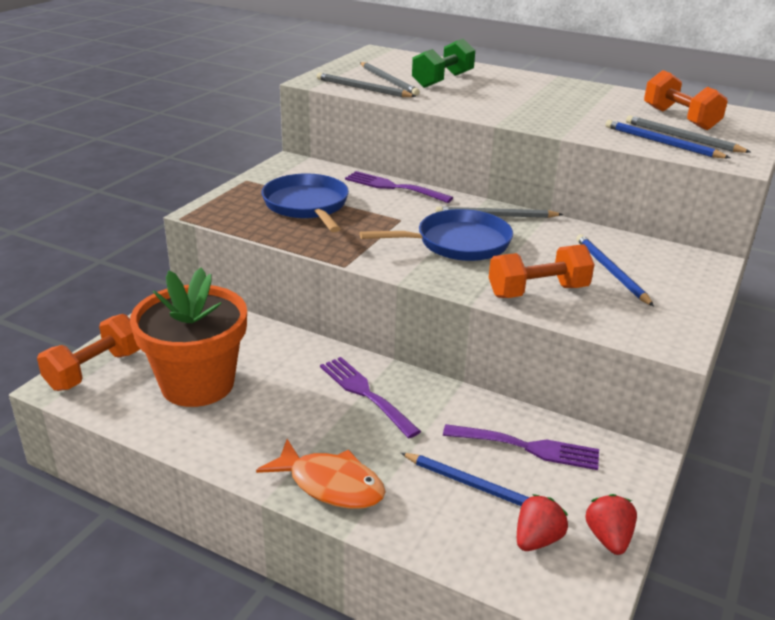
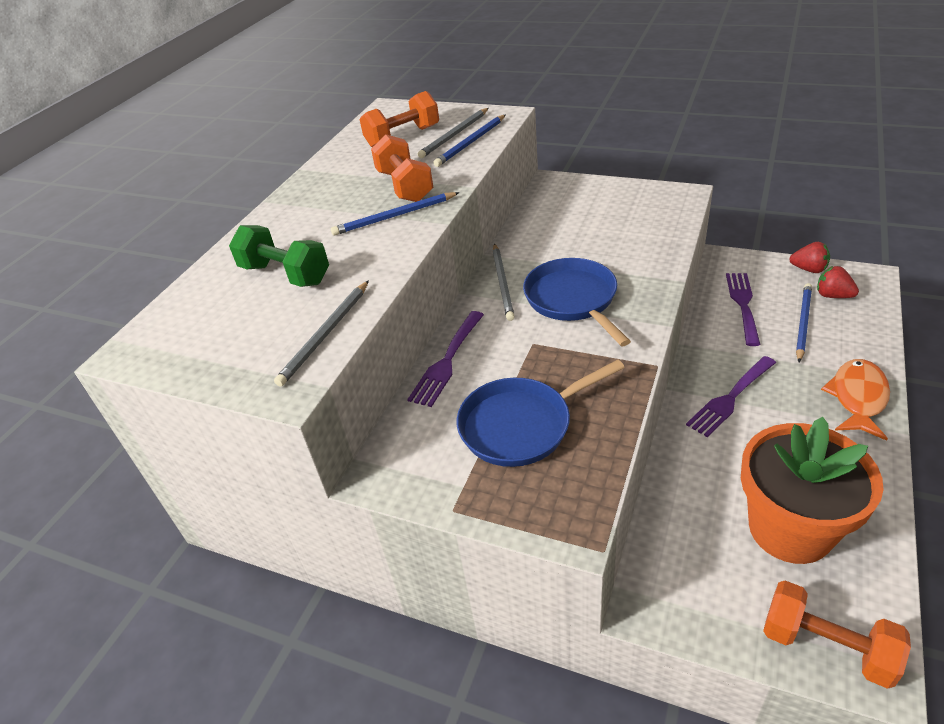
camera: 90 degrees left, 10 degrees up
(388, 81) = (288, 317): grey pencil -> none
(537, 291) = (643, 250): orange dumbbell -> orange dumbbell (404, 186)
(608, 538) = (808, 269): red strawberry -> red strawberry turned 150 degrees counterclockwise
(611, 271) = (589, 220): blue pencil -> blue pencil (394, 216)

